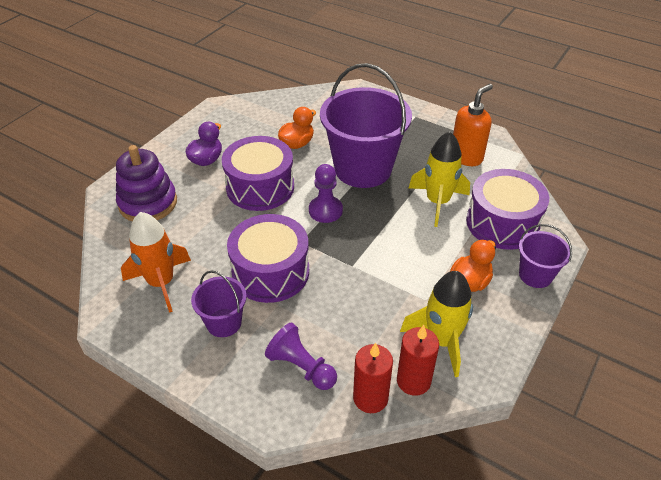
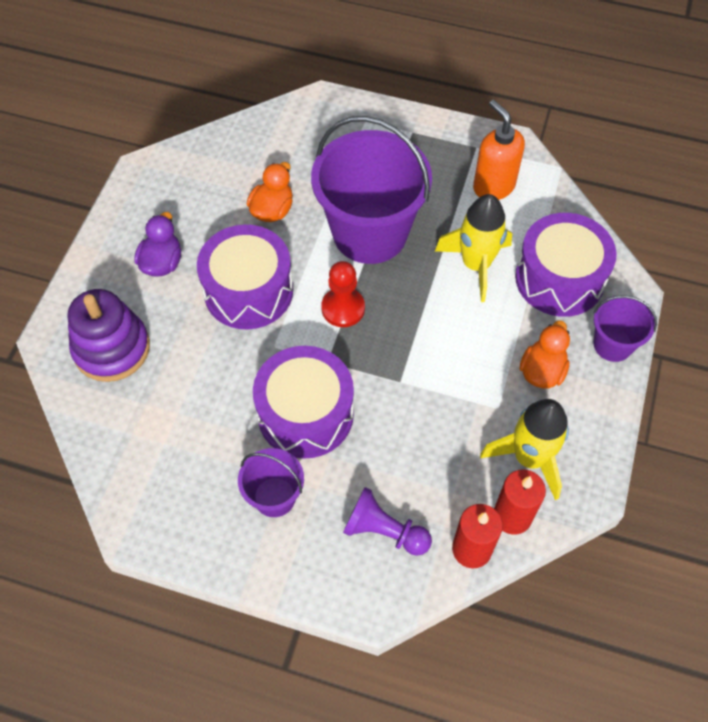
camera: 15 degrees left, 15 degrees up
(161, 283) = (177, 461): orange rocket -> none
(325, 210) = (343, 308): purple pawn -> red pawn
(466, 157) = (493, 186): orange soap dispenser -> orange soap dispenser turned 60 degrees counterclockwise

